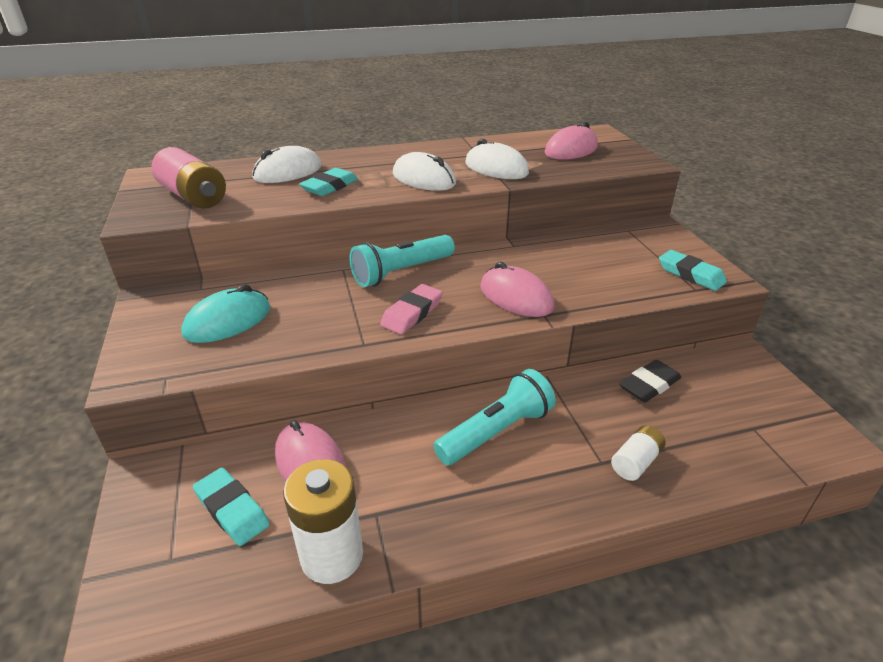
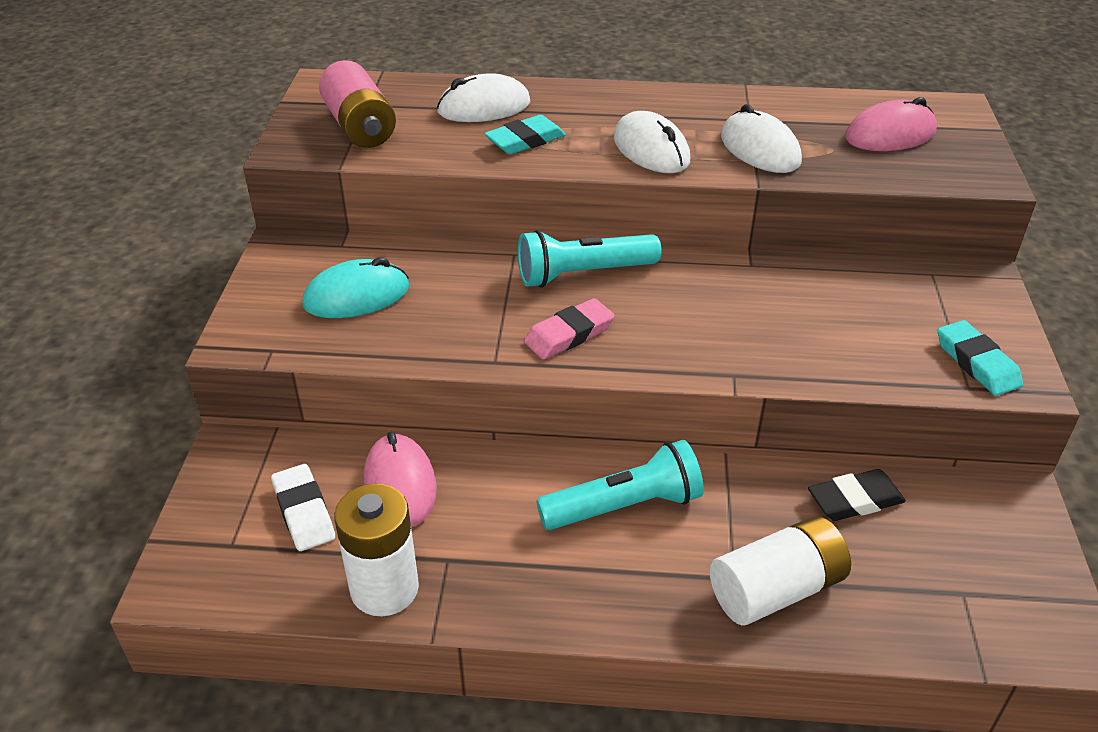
camera: 20 degrees right, 5 degrees up
(232, 510) = (304, 512): turquoise eraser -> white eraser
(516, 297) = (710, 342): pink mouse -> none
(636, 462) = (776, 589): white battery -> white battery, size x1.76

